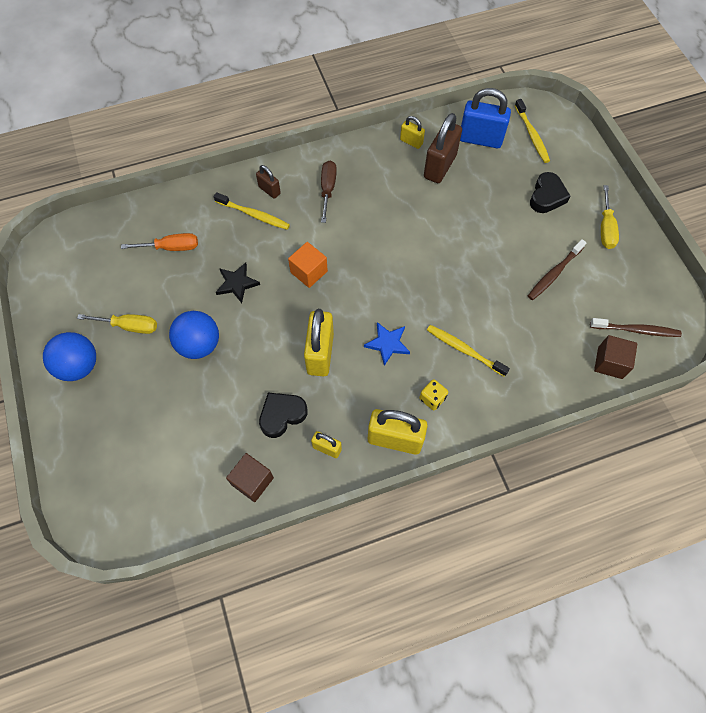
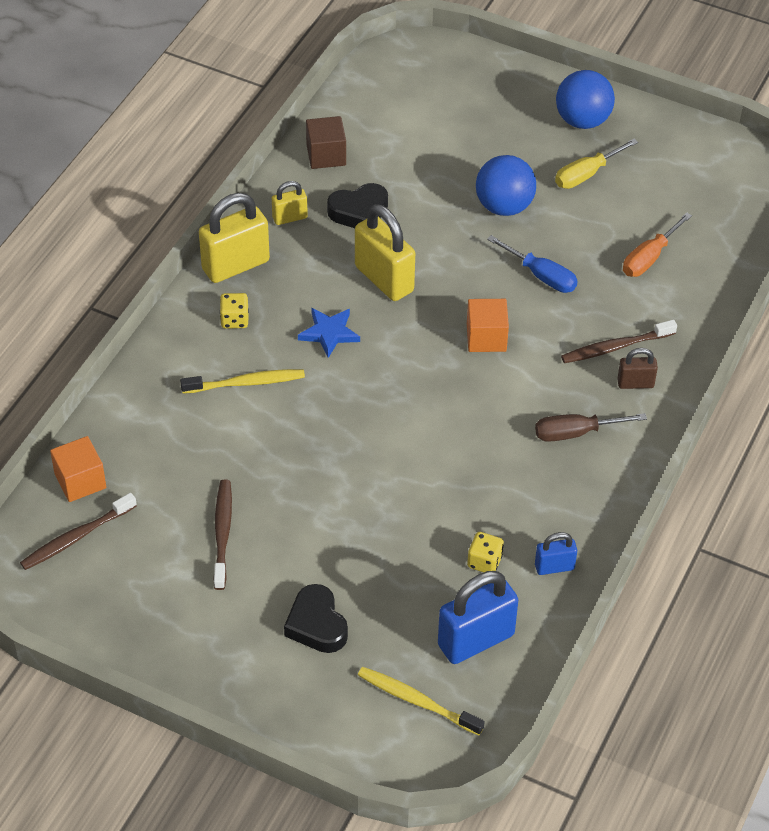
camera: 135 degrees right, 15 degrees down
(237, 283) = (541, 276): black star -> blue screwdriver
(254, 215) = (615, 347): yellow toothbrush -> brown toothbrush
(282, 415) = (359, 212): black heart -> black heart turned 60 degrees clockwise
(327, 189) = (576, 433): brown screwdriver -> brown screwdriver turned 120 degrees clockwise
(411, 142) = (554, 567): yellow padlock -> blue padlock
(440, 166) = (484, 561): brown padlock -> yellow dice
(605, 228) = (208, 638): yellow screwdriver -> none
(610, 363) = (80, 481): brown cube -> orange cube

